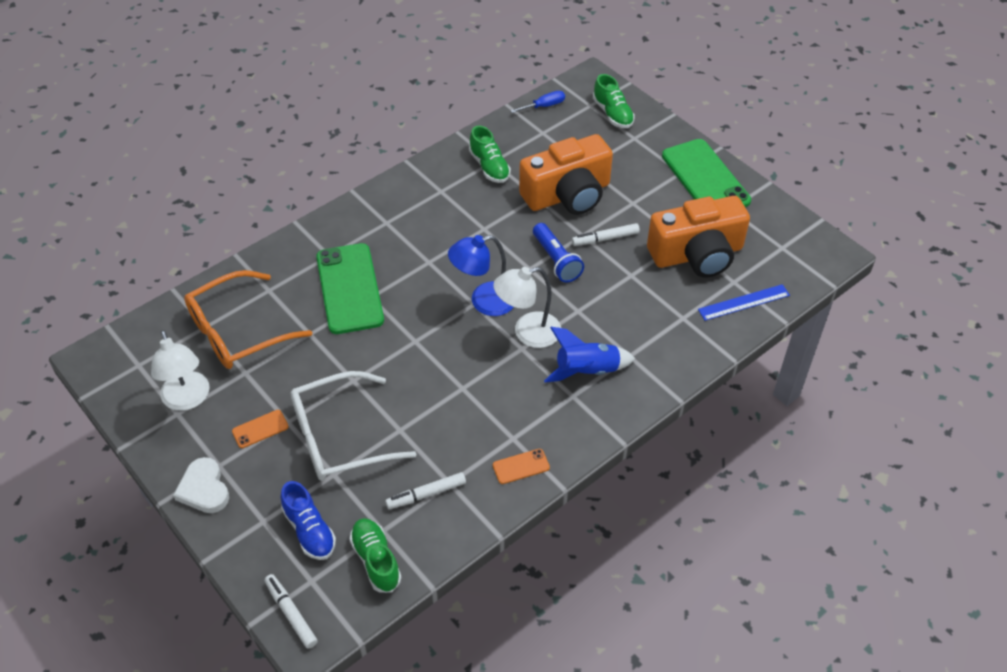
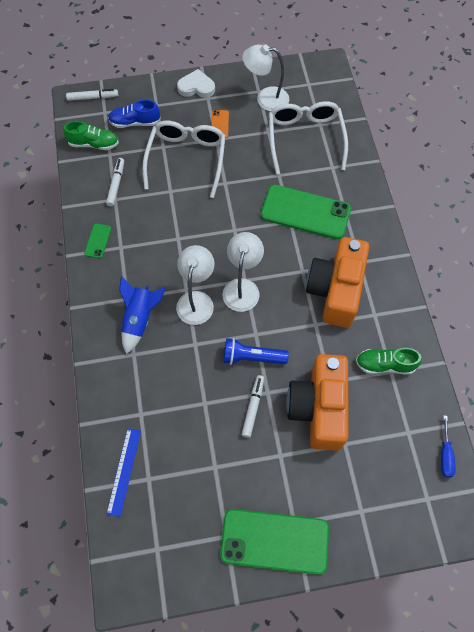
camera: 120 degrees right, 15 degrees up
(237, 331) = (305, 139): orange glasses -> white glasses
(484, 301) = (242, 287): blue lamp -> white lamp
(521, 466) = (98, 241): orange phone -> green phone
(613, 114) = (404, 512): green shoe -> none
(697, 254) = (193, 469): orange camera -> orange camera (335, 290)

